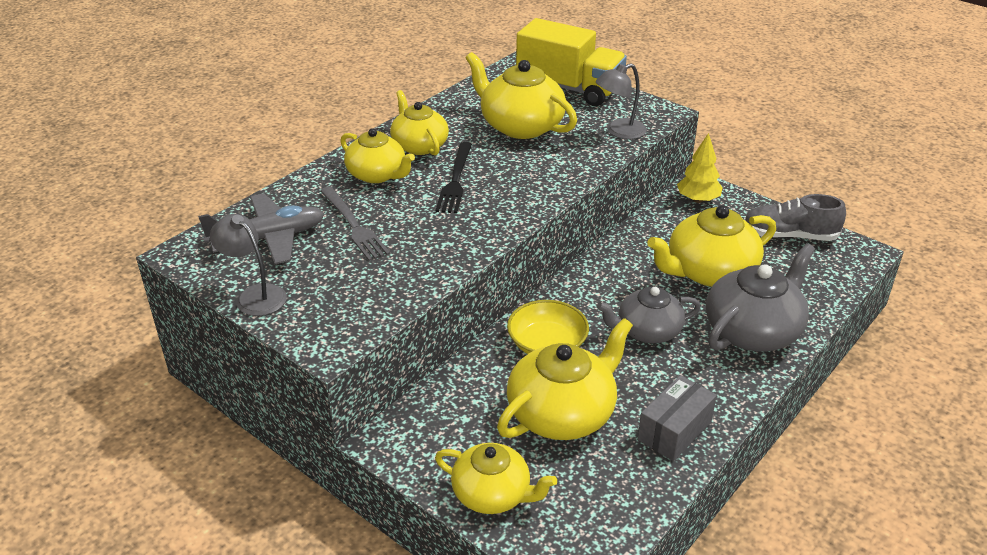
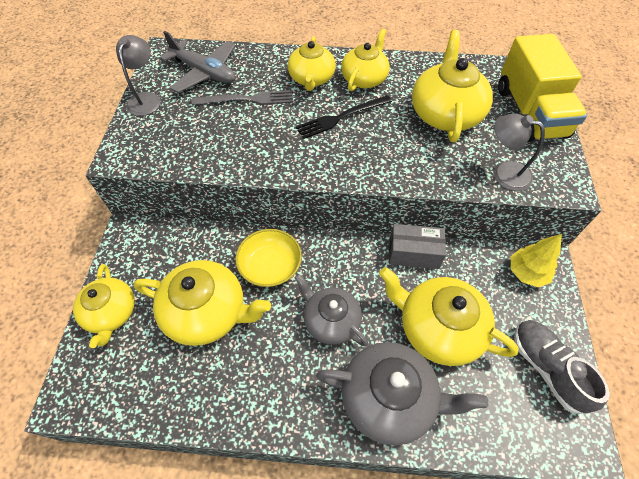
camera: 55 degrees right, 20 degrees up
(354, 225) = (247, 99): grey fork -> grey fork turned 120 degrees counterclockwise
(674, 431) = (232, 395): grey box -> grey box (413, 253)

